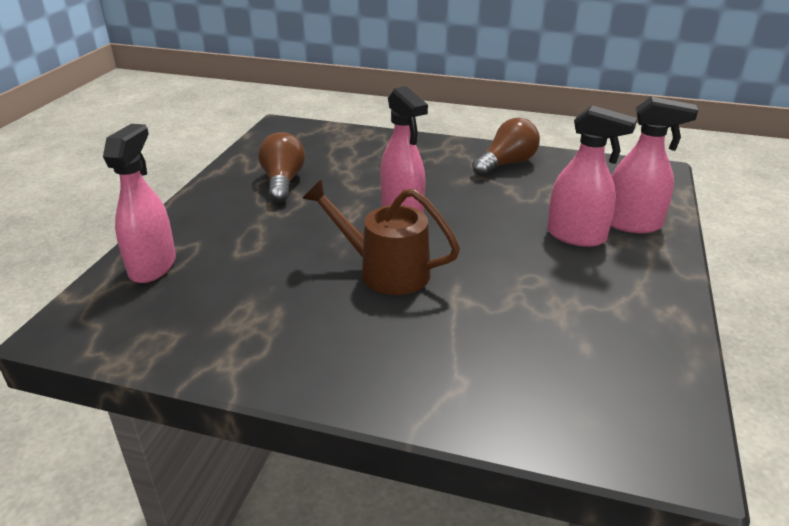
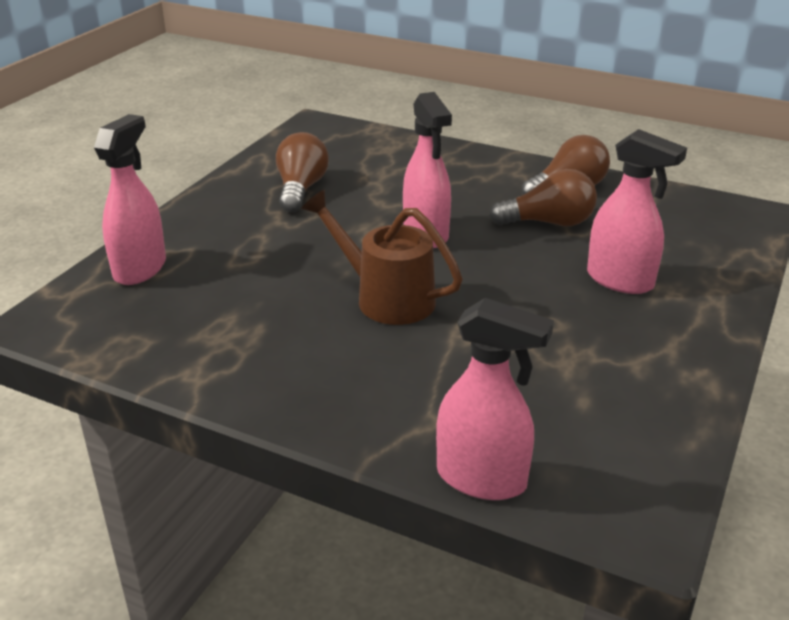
camera: 10 degrees right, 0 degrees up
(501, 192) = (549, 223): none -> brown light bulb
(632, 224) = (694, 273): pink spray bottle -> pink spray bottle (482, 479)

